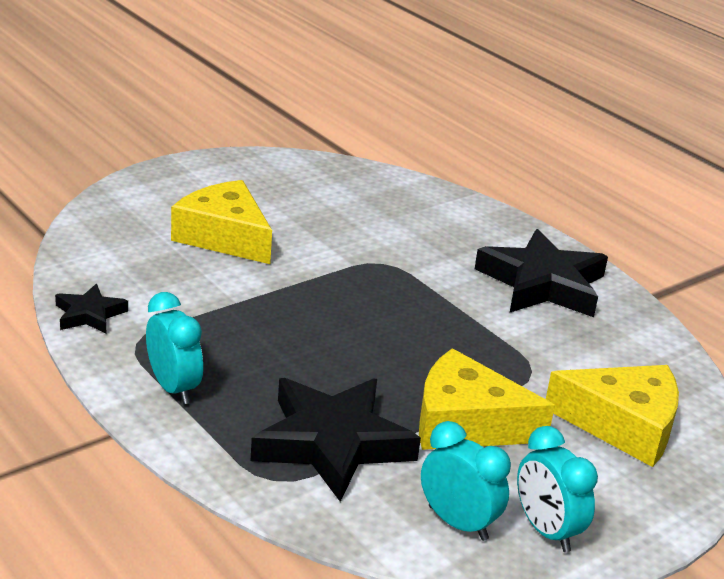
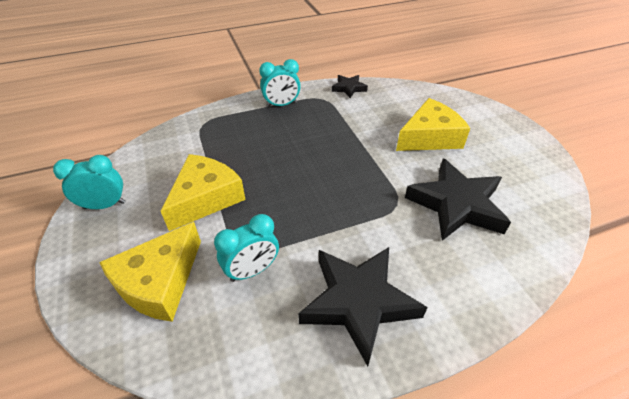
camera: 110 degrees right, 15 degrees up
(332, 443) = (217, 144): black star -> black star (456, 204)
(458, 523) = (135, 173): turquoise clock -> turquoise clock (252, 270)

